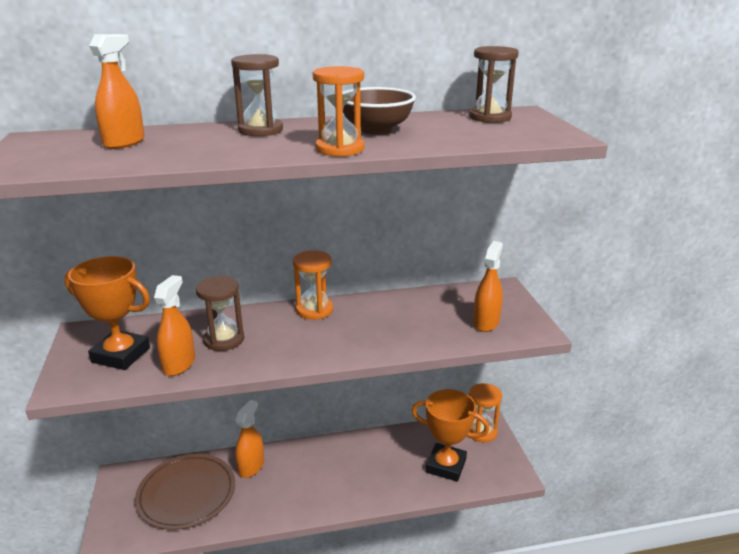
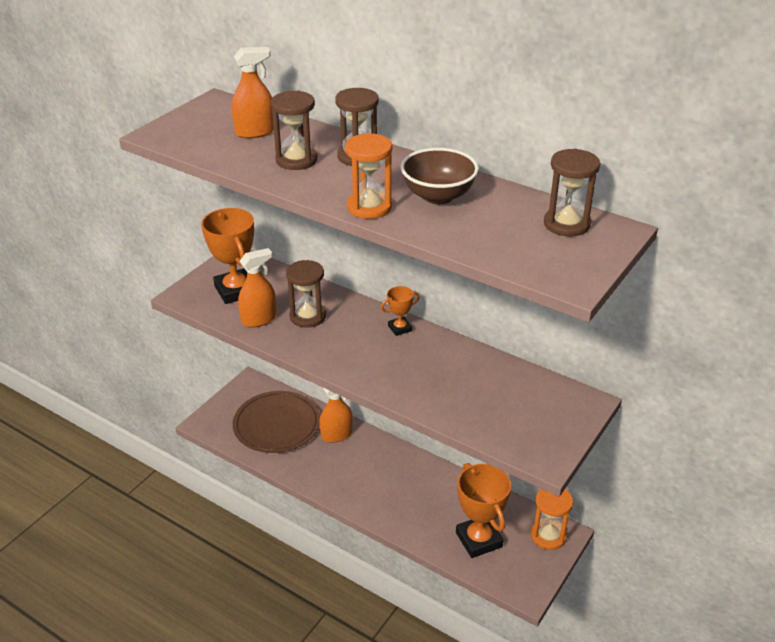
camera: 45 degrees right, 10 degrees up
(208, 145) = (296, 160): none -> brown hourglass
(314, 310) = (400, 328): orange hourglass -> orange trophy
(486, 322) = (516, 423): orange spray bottle -> none

